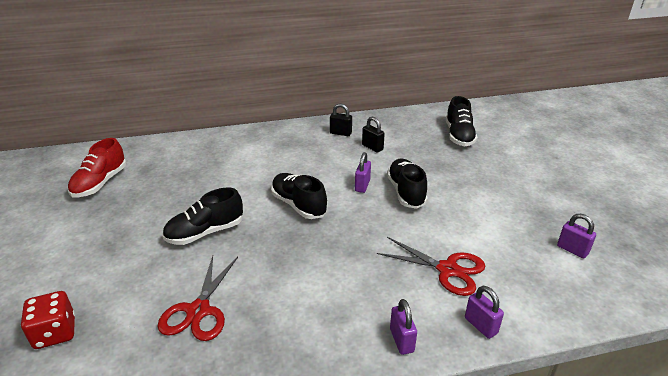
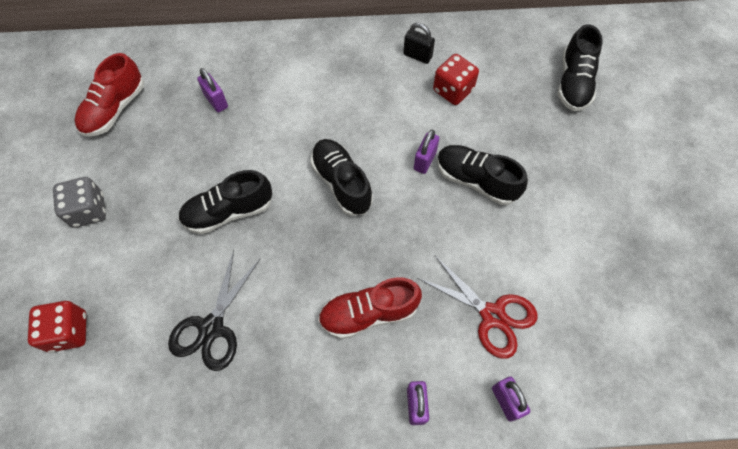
camera: 10 degrees right, 30 degrees up
(77, 246) = (88, 210): none -> grey dice
(198, 311) = (211, 328): red scissors -> black scissors
(341, 282) = (369, 313): none -> red shoe
(372, 147) = (453, 90): black padlock -> red dice
(406, 192) = (476, 180): black shoe -> black shoe turned 60 degrees counterclockwise
(572, 250) = (650, 310): purple padlock -> purple padlock (216, 101)

